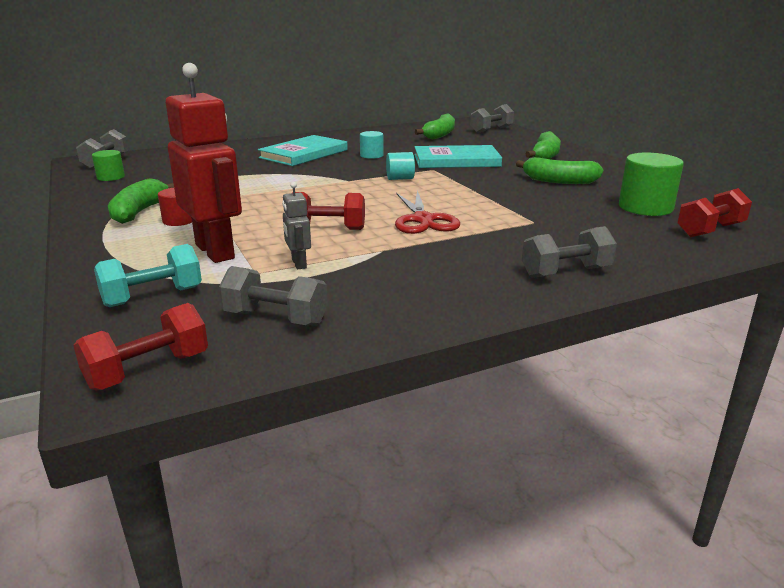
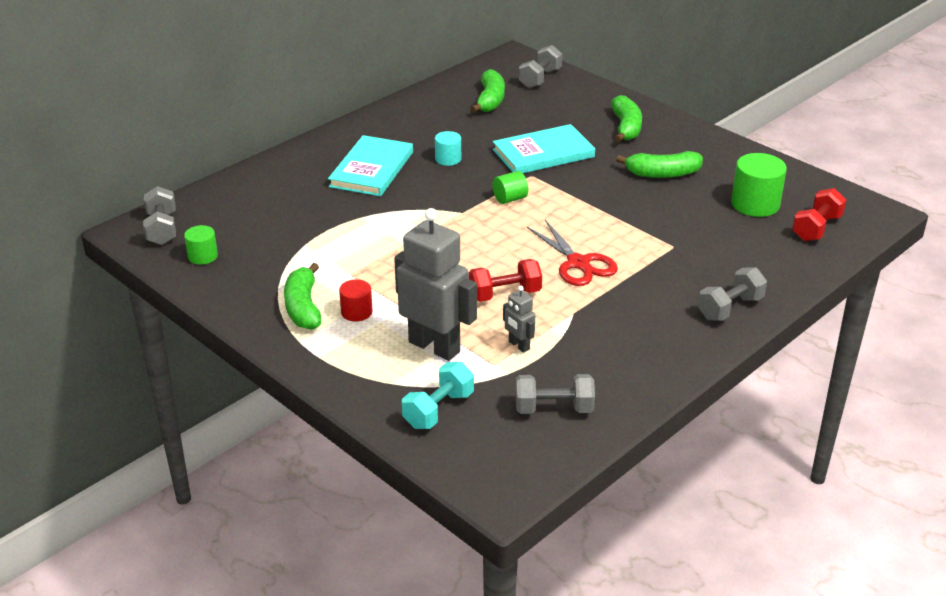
camera: 20 degrees left, 10 degrees up
(148, 370) = (510, 476): red dumbbell -> none
(215, 251) = (434, 346): red robot -> grey robot
(400, 178) = (510, 199): turquoise cylinder -> green cylinder

